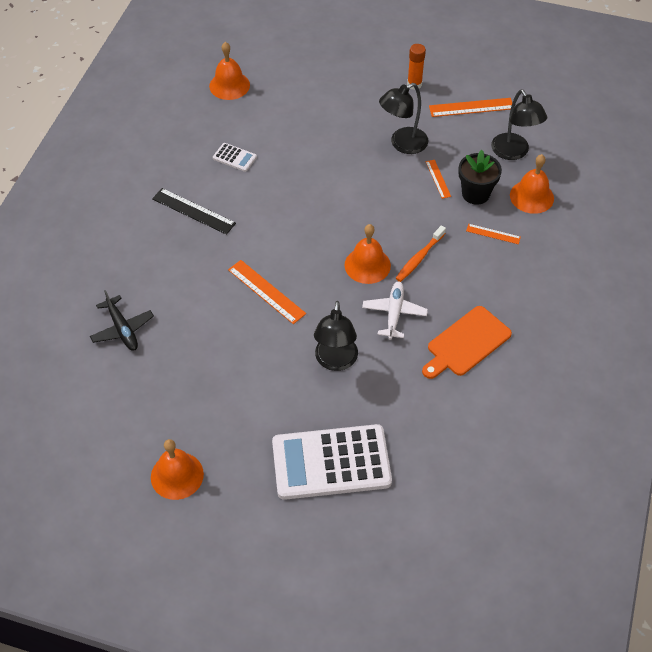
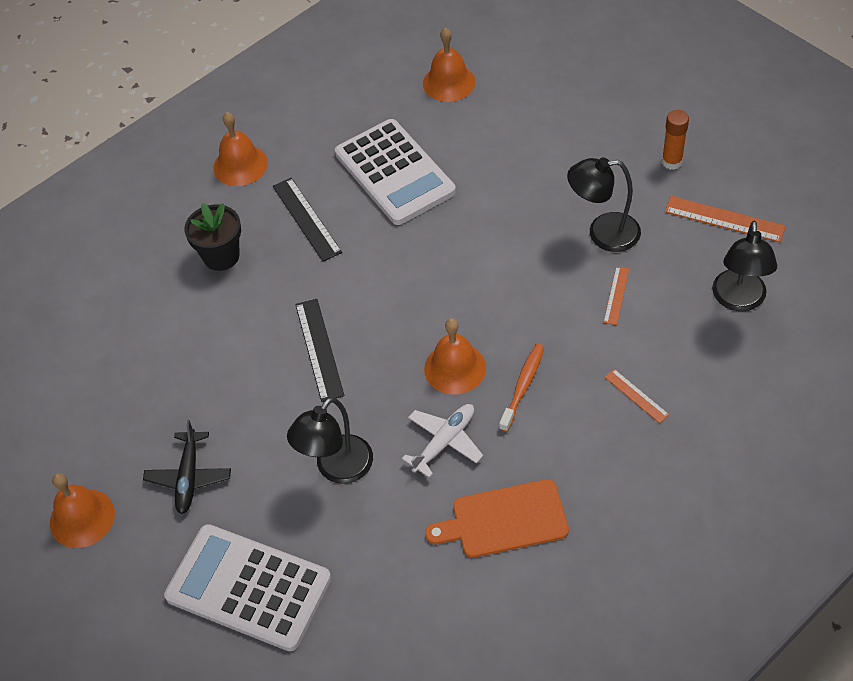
camera: 35 degrees right, 0 degrees up
(122, 329) = (141, 324): black plane -> black plane (189, 477)
(234, 157) = (394, 173): white calculator -> white calculator, size x2.38
(266, 291) = (319, 349): orange ruler -> black ruler
(419, 258) = (523, 386): orange toothbrush -> orange toothbrush turned 135 degrees clockwise
(475, 194) = (650, 334): black flower pot -> black flower pot (221, 256)
(531, 196) = (721, 368): orange bell -> orange bell (240, 165)

